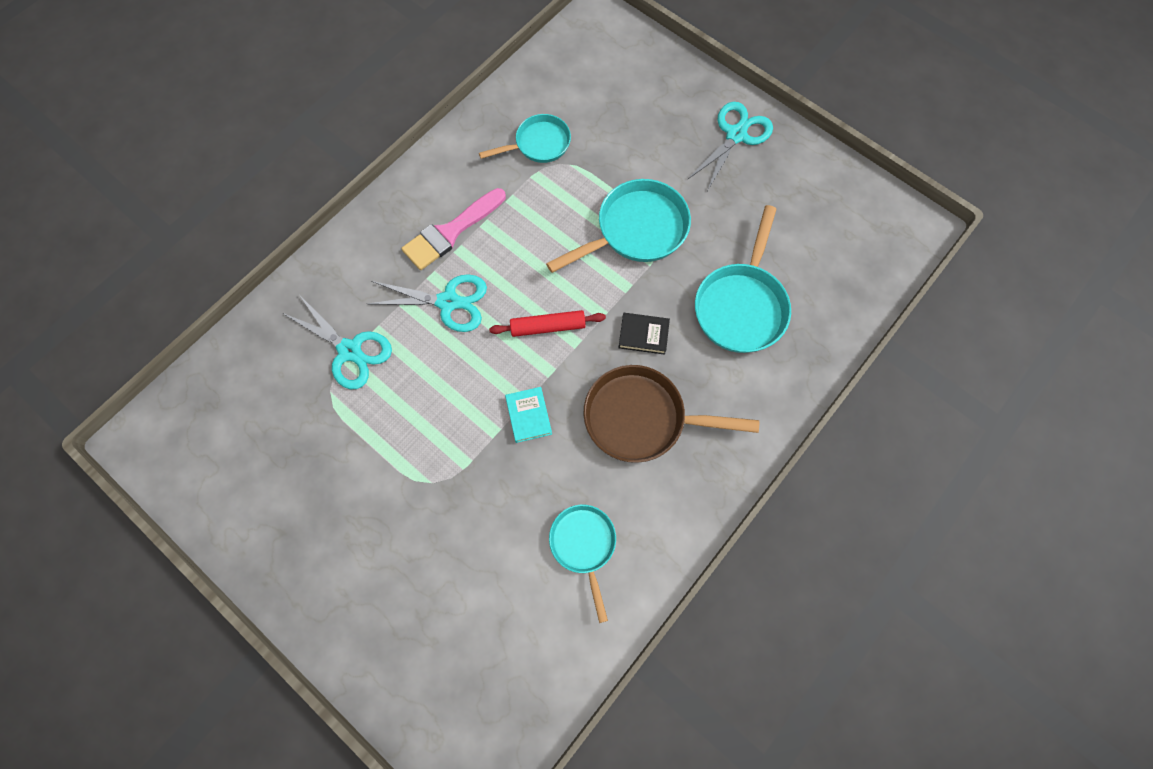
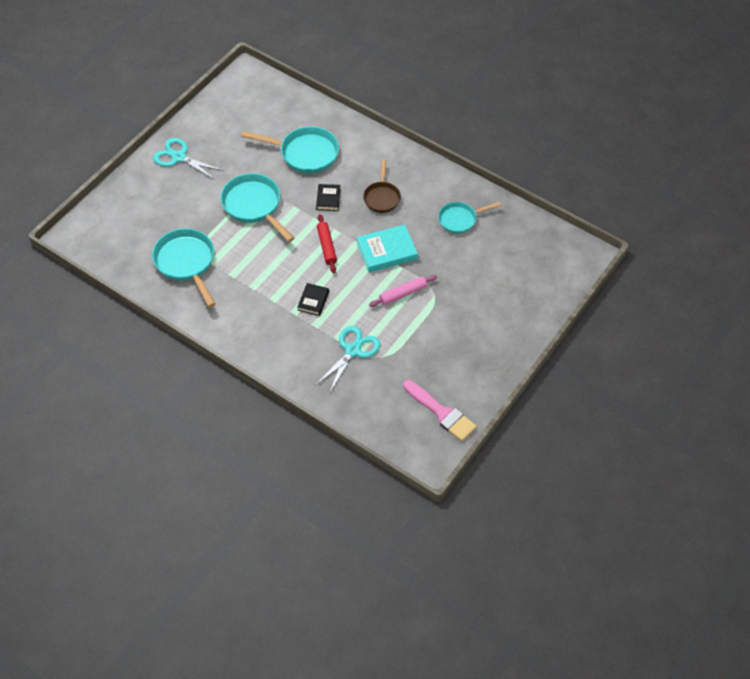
camera: 95 degrees left, 15 degrees down
(441, 433) = (403, 294): none -> pink rolling pin
(448, 302) = (313, 301): turquoise scissors -> black book
(451, 232) = (260, 306): pink brush -> pink brush (442, 413)
(529, 415) = (386, 251): turquoise book -> turquoise book, size x1.72
(539, 144) = (186, 263): turquoise pan -> turquoise pan, size x1.58
(641, 418) = (382, 197): brown pan -> brown pan, size x0.63

